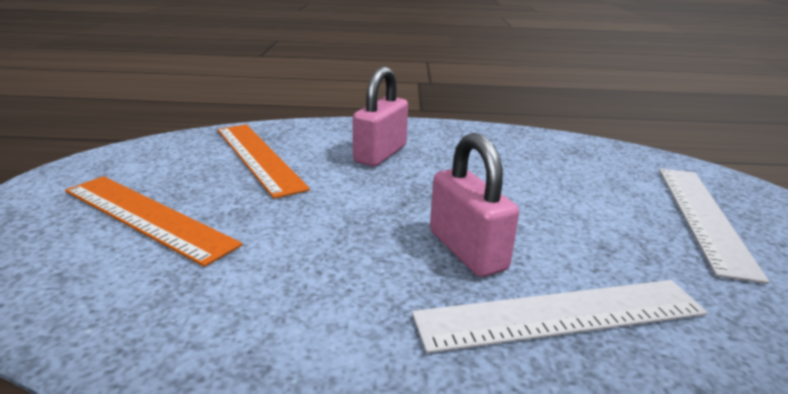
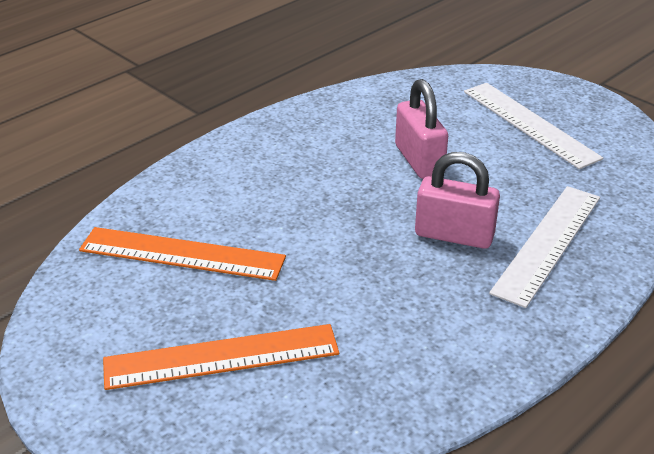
camera: 45 degrees left, 10 degrees up
(380, 154) = (269, 189): pink padlock -> pink padlock (419, 160)

